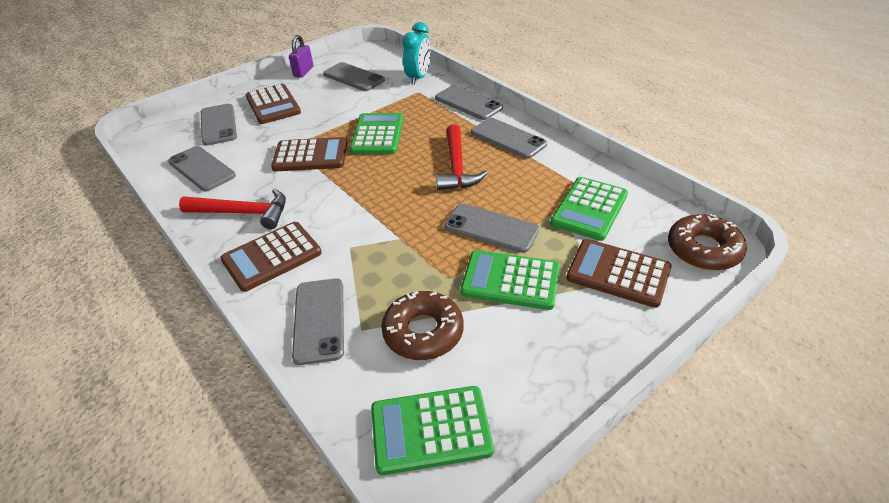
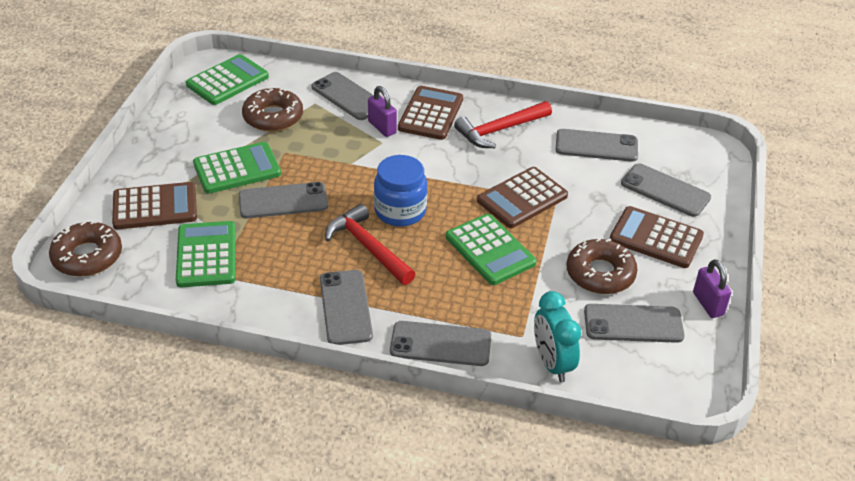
camera: 140 degrees right, 0 degrees up
(331, 263) = (382, 127): none -> purple padlock
(333, 101) = (600, 273): none -> brown donut
(405, 181) = (400, 211): none -> blue jar
(508, 138) = (345, 307): grey phone -> grey phone turned 75 degrees clockwise

